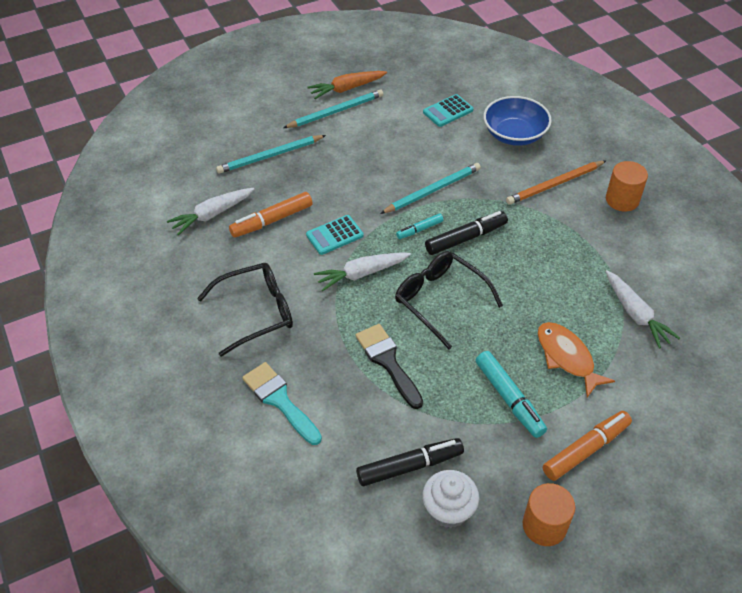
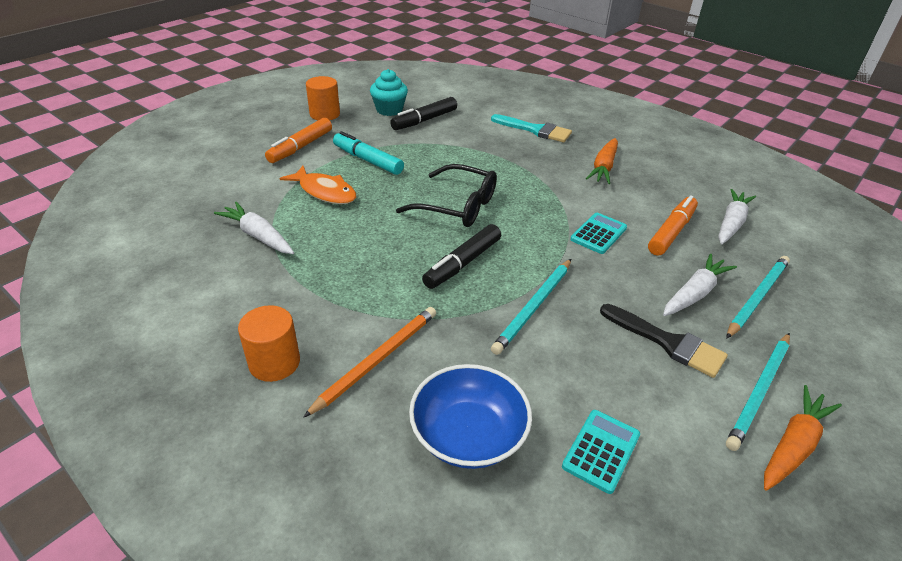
camera: 155 degrees right, 10 degrees down
(257, 312) = (603, 167): black glasses -> orange carrot
(361, 274) = (544, 209): white carrot -> white carrot (694, 293)
(388, 362) = (475, 161): black brush -> black brush (668, 343)
(419, 230) = (518, 260): turquoise marker -> none
(448, 510) = (389, 110): white cupcake -> turquoise cupcake

